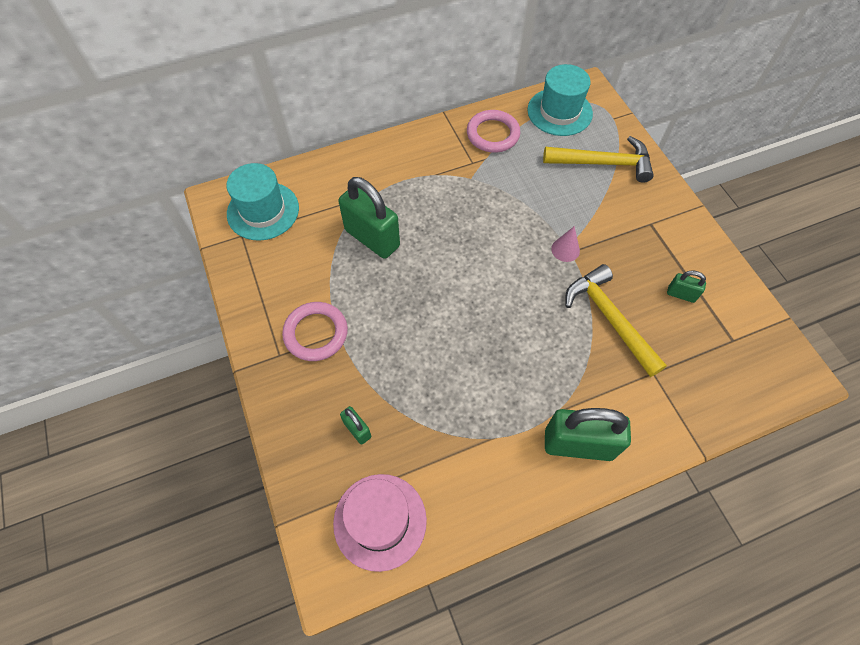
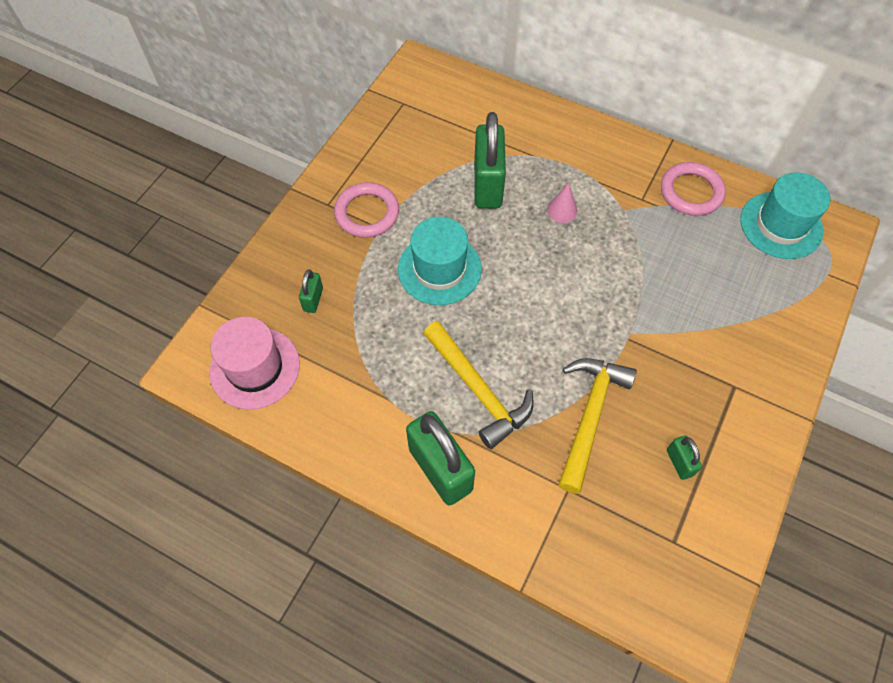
camera: 50 degrees right, 0 degrees up
(263, 211) = (438, 98): turquoise hat -> turquoise hat (439, 269)
(565, 249) = (626, 333): pink cone -> pink cone (562, 210)
(603, 163) = (761, 301): yellow hammer -> yellow hammer (478, 390)

